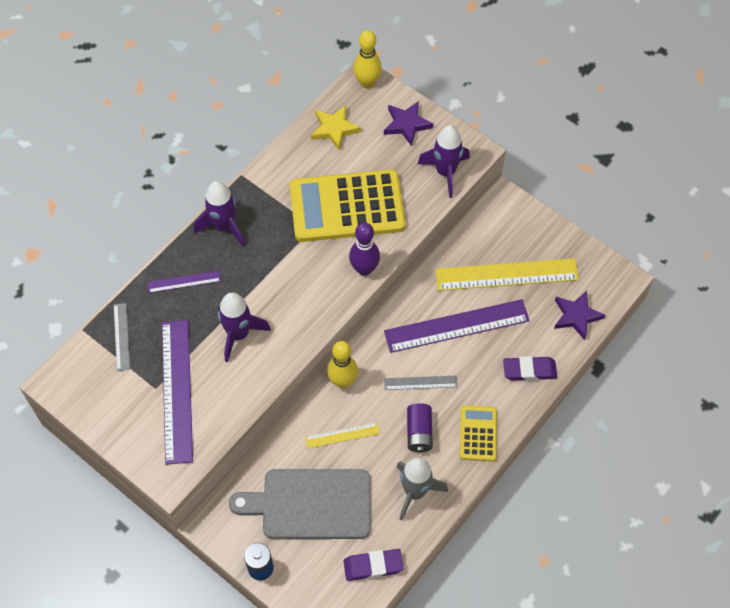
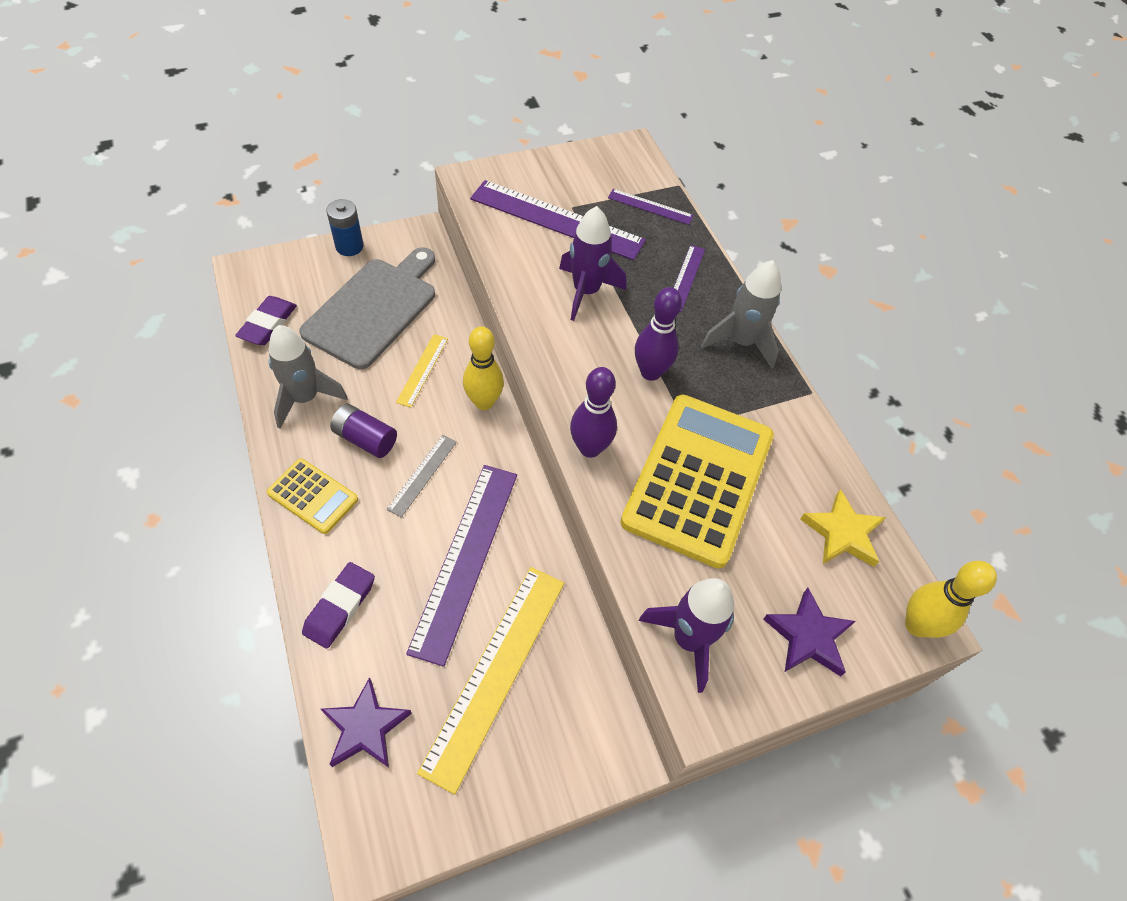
camera: 115 degrees right, 5 degrees down
(121, 336) = (650, 206): grey ruler -> purple ruler
(224, 226) = (741, 342): purple rocket -> grey rocket
(284, 264) = (650, 372): none -> purple bowling pin

